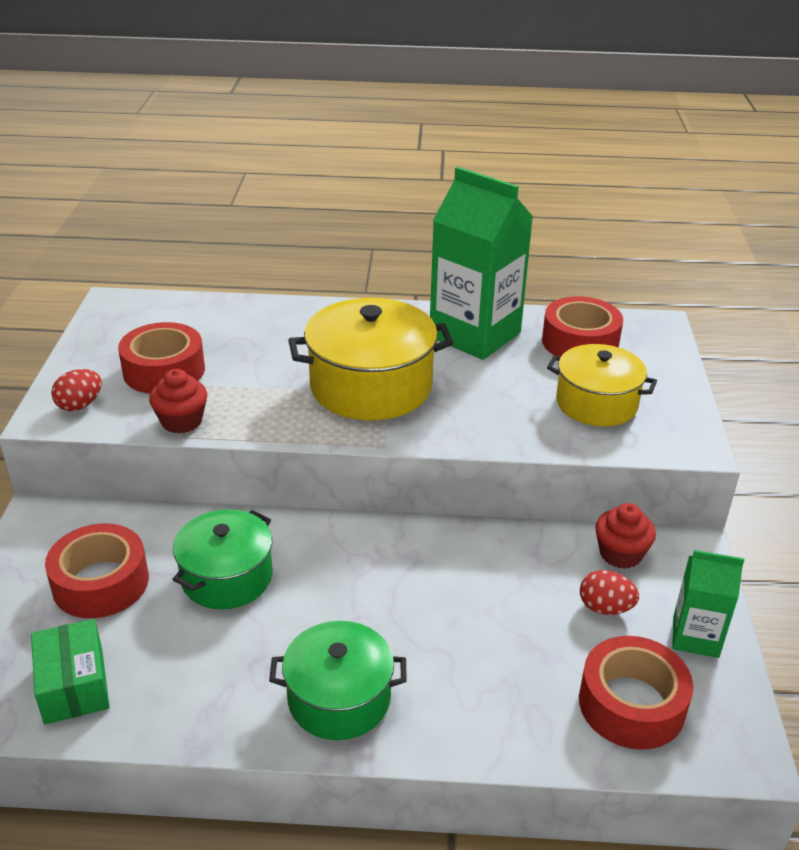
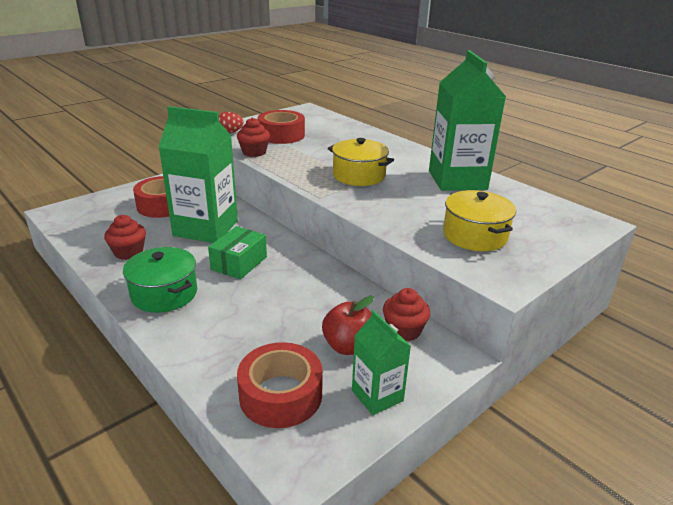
camera: 45 degrees right, 5 degrees down
(74, 685) = (97, 229): green box -> green box (239, 263)
(189, 683) = (129, 252): none -> red cupcake
(227, 577) = (206, 228): green pot -> green carton
(371, 386) = (359, 175): yellow pot -> yellow pot, size x0.66
(580, 342) = (520, 208): red tape -> none
(605, 608) = (348, 346): red egg -> red apple

